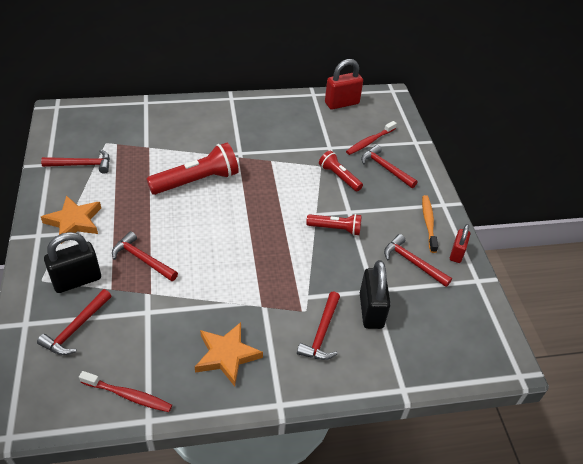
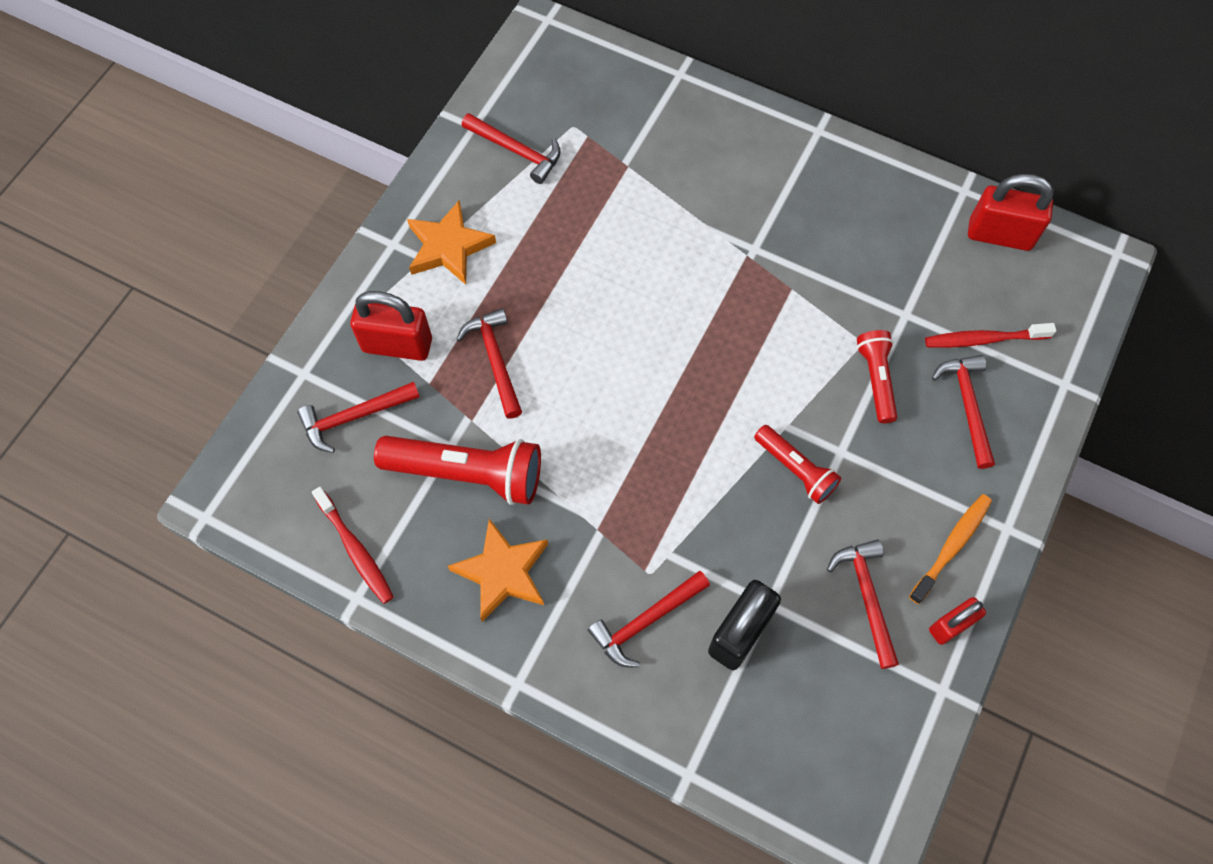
camera: 40 degrees right, 20 degrees up
(77, 280) = (397, 345): black padlock -> red padlock
(197, 181) = (654, 267): red flashlight -> red flashlight (467, 474)

